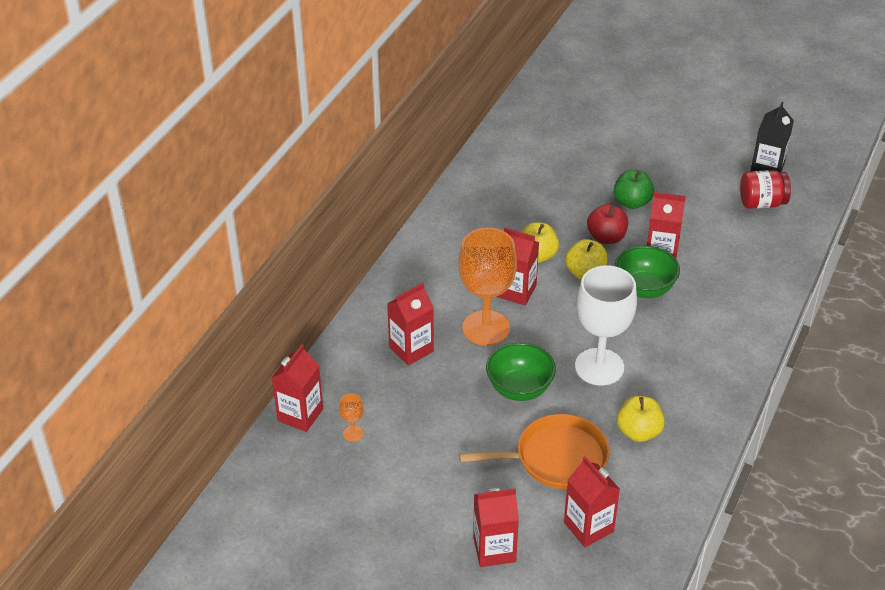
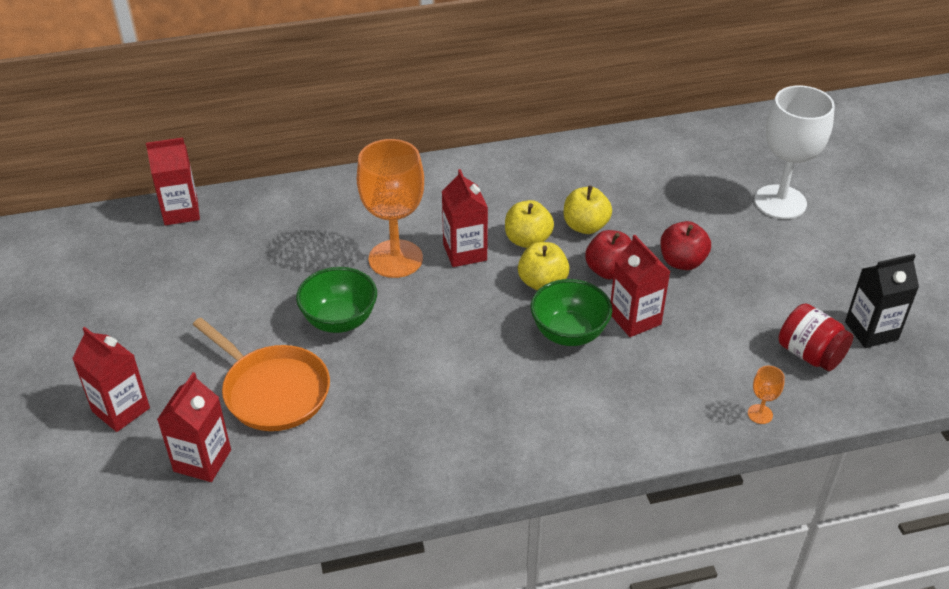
camera: 50 degrees right, 0 degrees up
(353, 433) = (187, 251): orange goblet -> orange goblet (760, 414)
(411, 349) = (321, 230): red carton -> none
(599, 367) = (424, 358): white goblet -> white goblet (780, 202)
(632, 202) = (682, 262): green apple -> red apple
(638, 432) = (363, 431): yellow apple -> yellow apple (585, 226)

